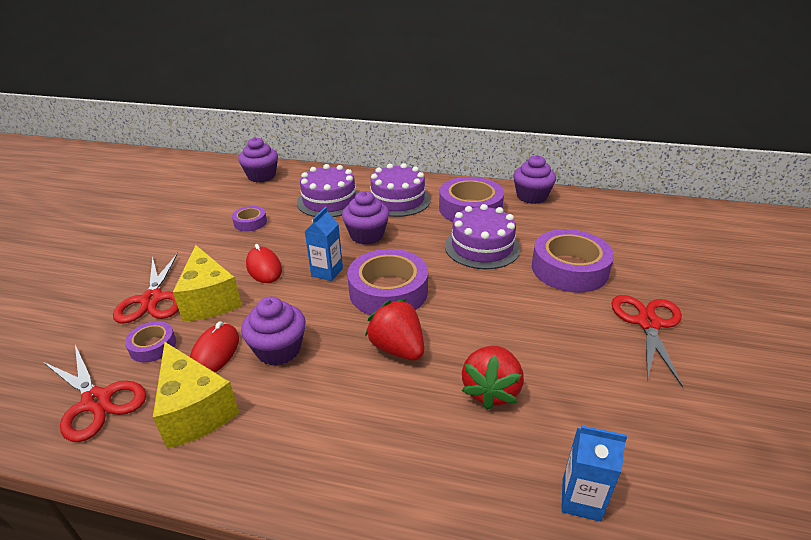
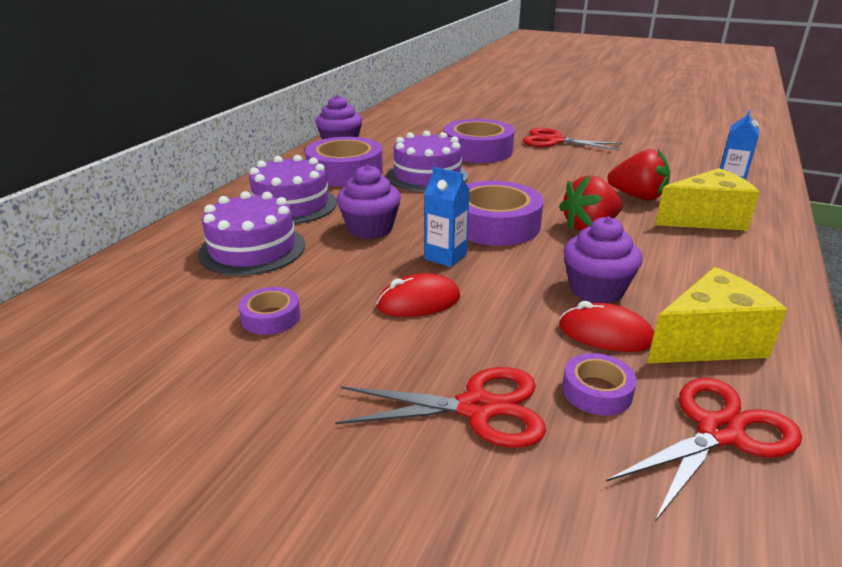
camera: 80 degrees left, 5 degrees down
(210, 300) = (489, 346): yellow cheese -> yellow cheese (705, 219)
(261, 176) = (88, 310): purple cupcake -> none

